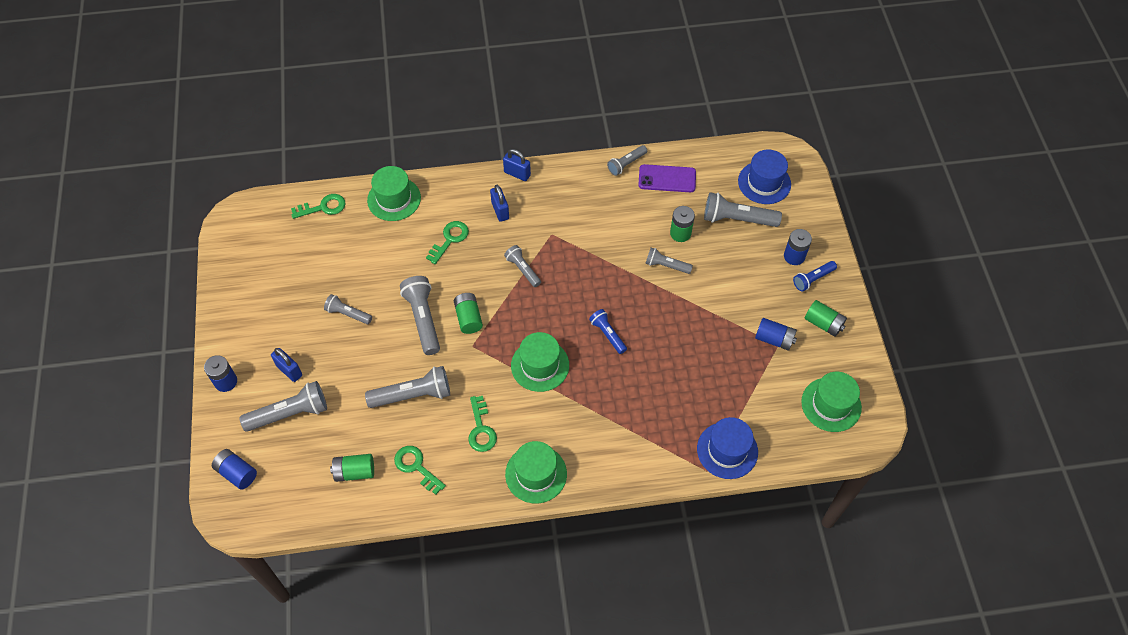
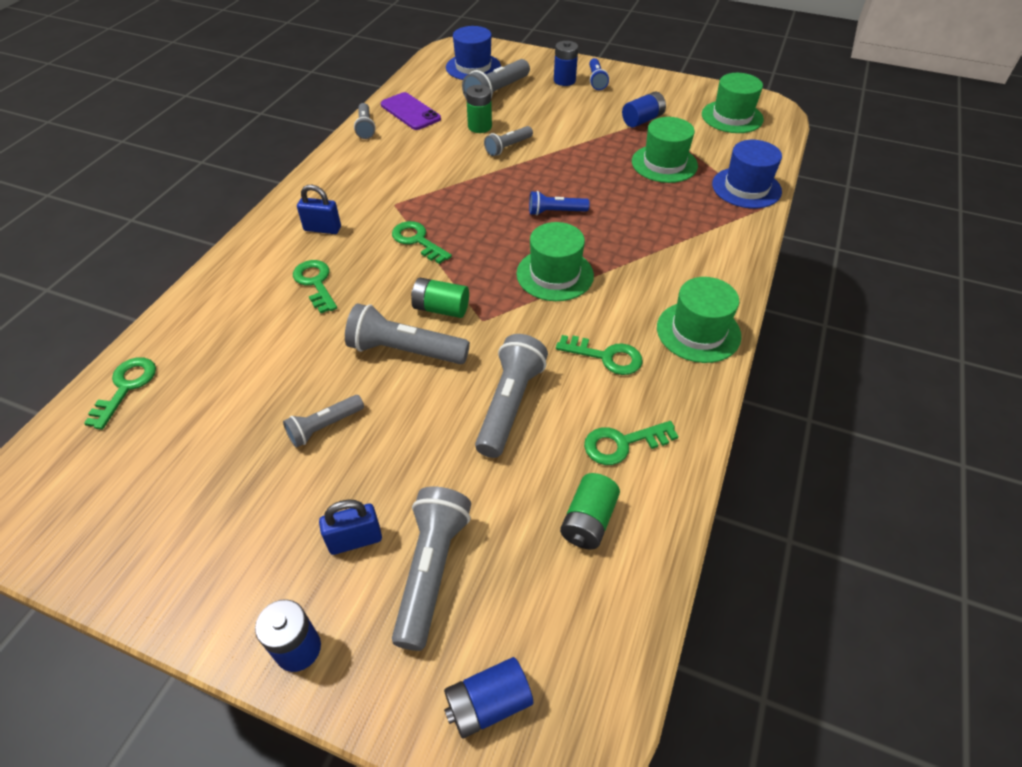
camera: 60 degrees left, 10 degrees down
(394, 199) = (200, 310): green hat -> green hat (664, 163)
(517, 174) = (289, 199): blue padlock -> none
(523, 269) = (417, 241): grey flashlight -> green key
(667, 179) = (410, 112): purple phone -> purple phone turned 75 degrees counterclockwise
(823, 324) = (646, 91): green battery -> none

